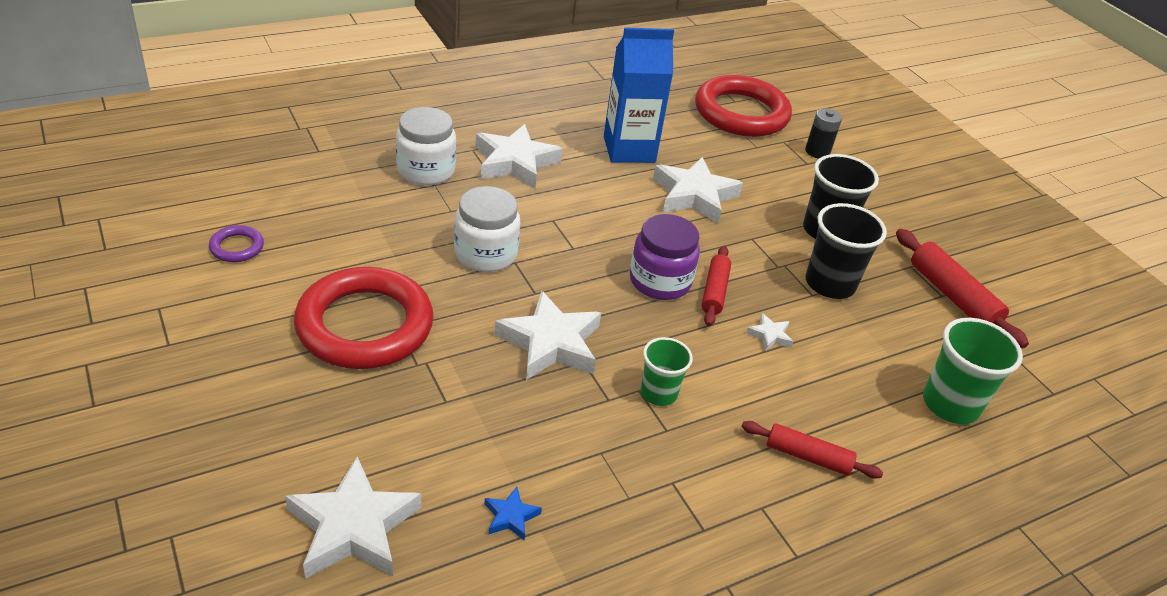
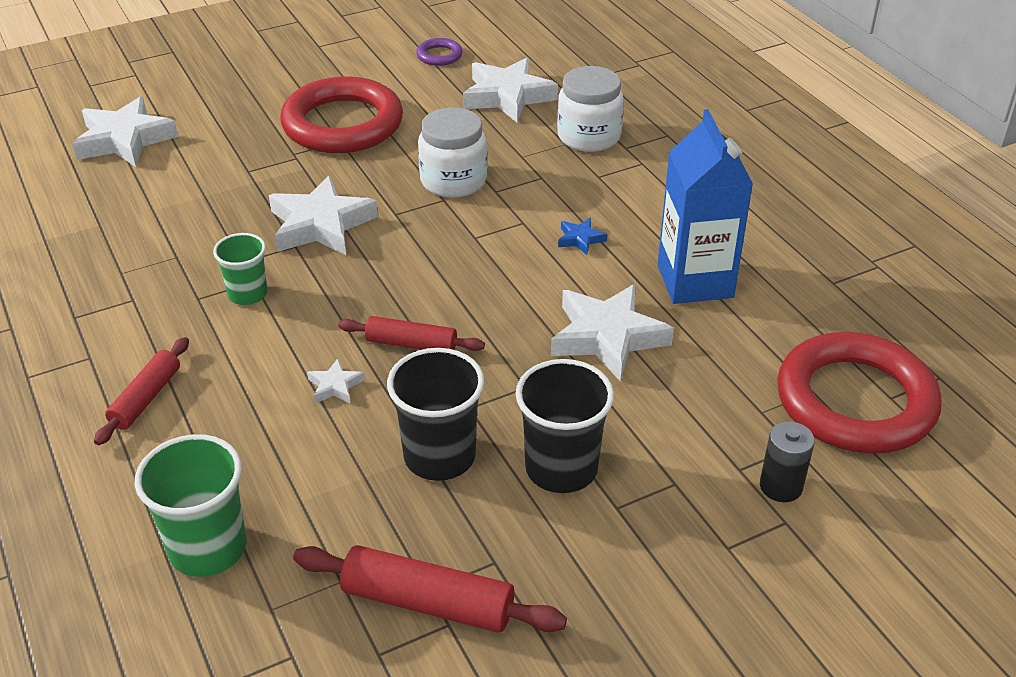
camera: 95 degrees right, 0 degrees up
(511, 516) = (116, 209): blue star -> blue star (580, 239)
(515, 162) = (627, 193): white star -> white star (507, 96)
(660, 281) = (425, 300): purple jar -> none
(953, 296) = (428, 603): red rolling pin -> red rolling pin turned 45 degrees clockwise

